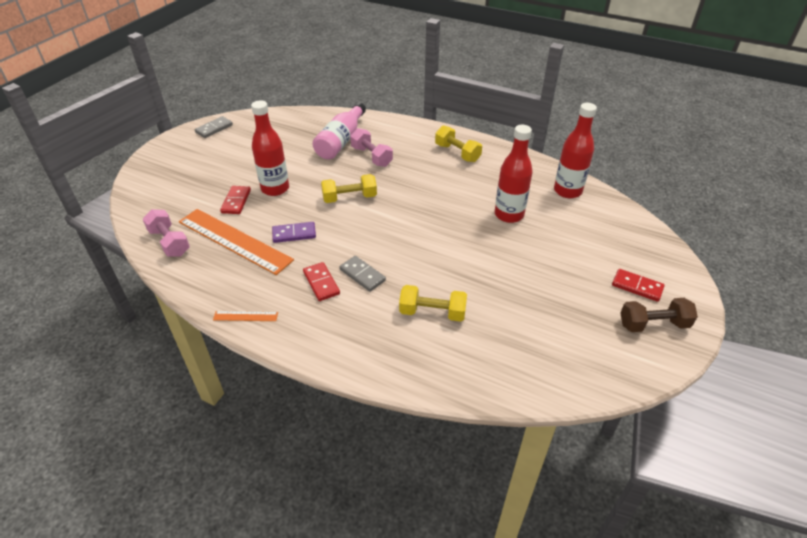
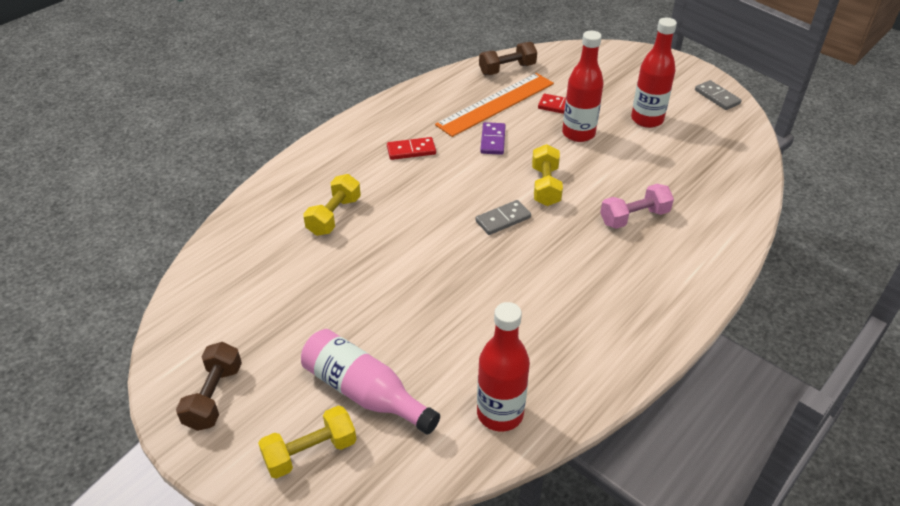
camera: 105 degrees right, 0 degrees up
(169, 242) = (507, 69): pink dumbbell -> brown dumbbell
(245, 316) = (390, 106): orange ruler -> none
(341, 141) = (677, 195): pink bottle -> pink bottle (365, 392)
(362, 275) = (410, 177): grey domino -> grey domino (503, 219)
(457, 153) = (630, 308): yellow dumbbell -> yellow dumbbell (310, 452)
(509, 215) = (466, 323): red bottle -> red bottle (647, 119)
(637, 286) = (277, 409): red domino -> none

